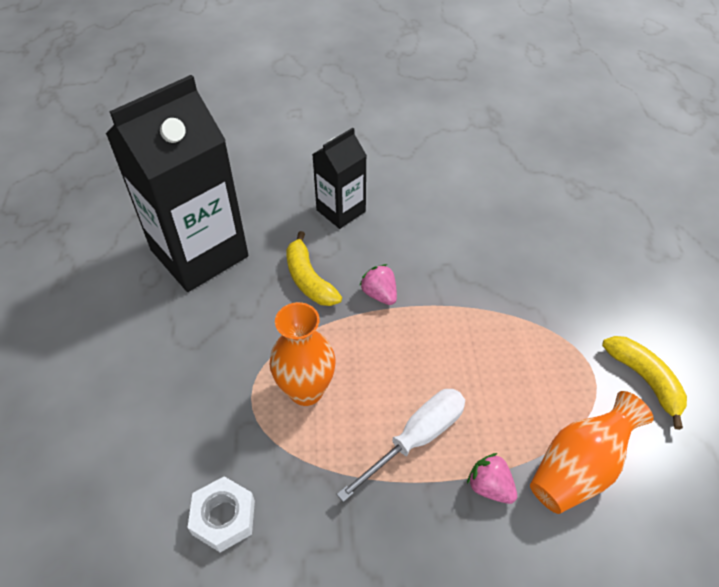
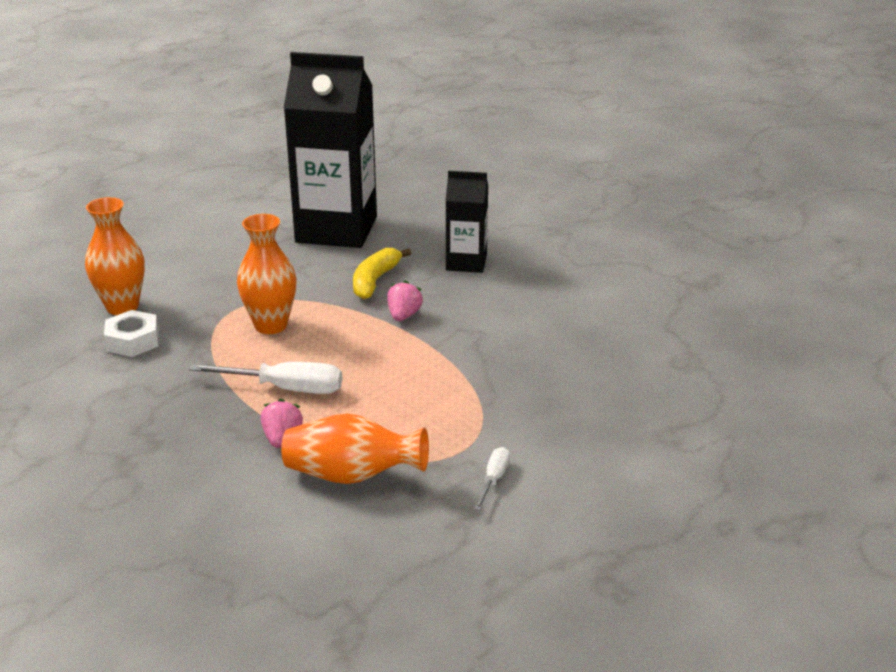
camera: 50 degrees right, 20 degrees down
(150, 492) = (122, 307): none -> orange vase
(645, 380) = (493, 479): yellow banana -> white screwdriver

